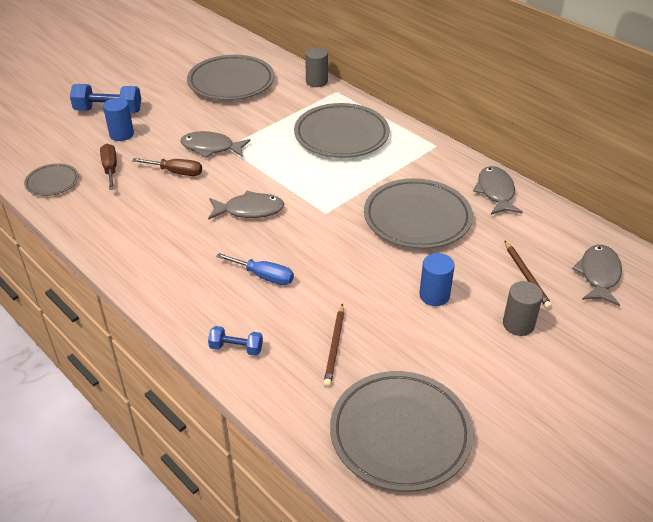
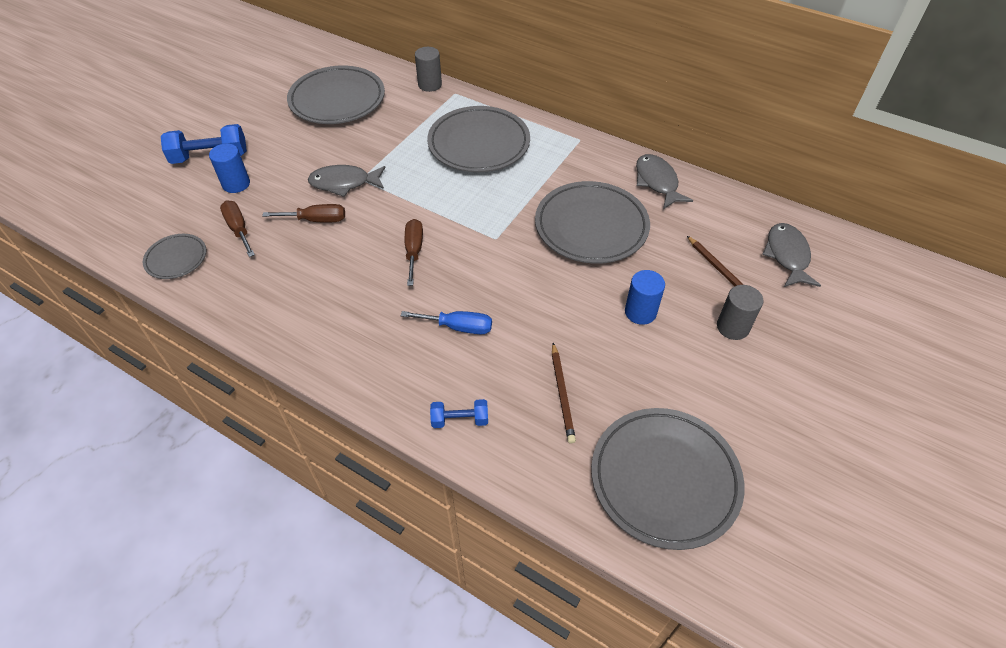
camera: 15 degrees left, 10 degrees up
(249, 210) = (414, 251): grey fish -> brown screwdriver

